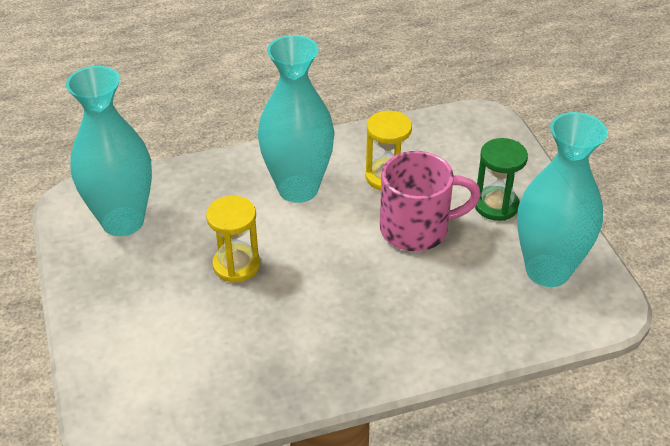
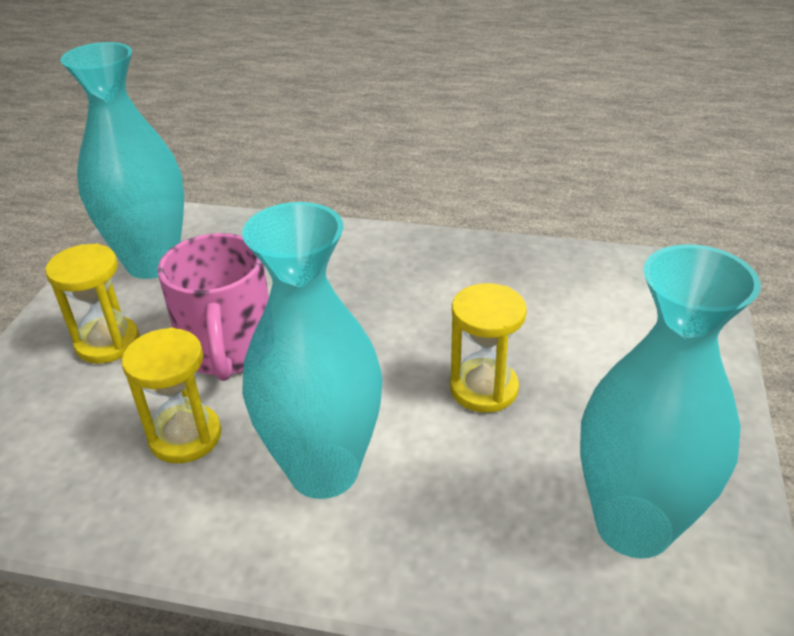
camera: 150 degrees left, 5 degrees down
(417, 229) = (228, 350): pink mug -> pink mug turned 120 degrees counterclockwise
(496, 205) = (107, 343): green hourglass -> yellow hourglass

